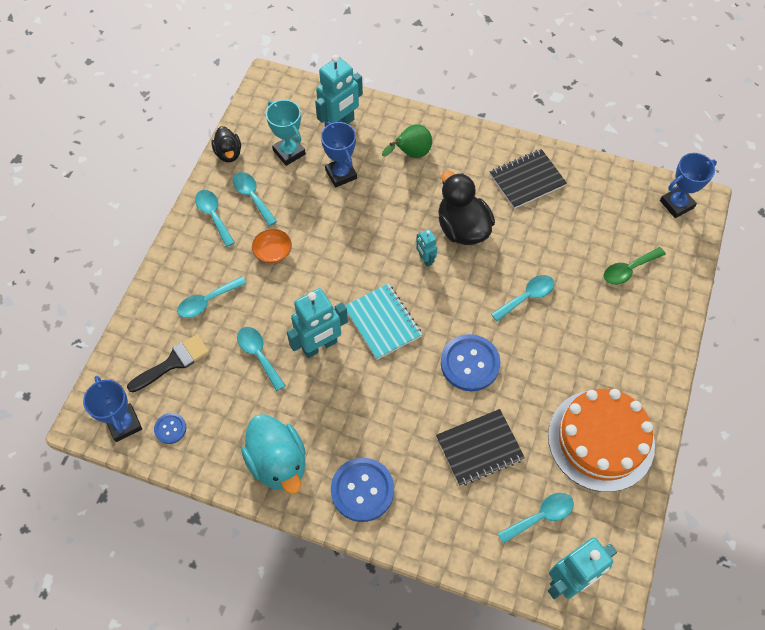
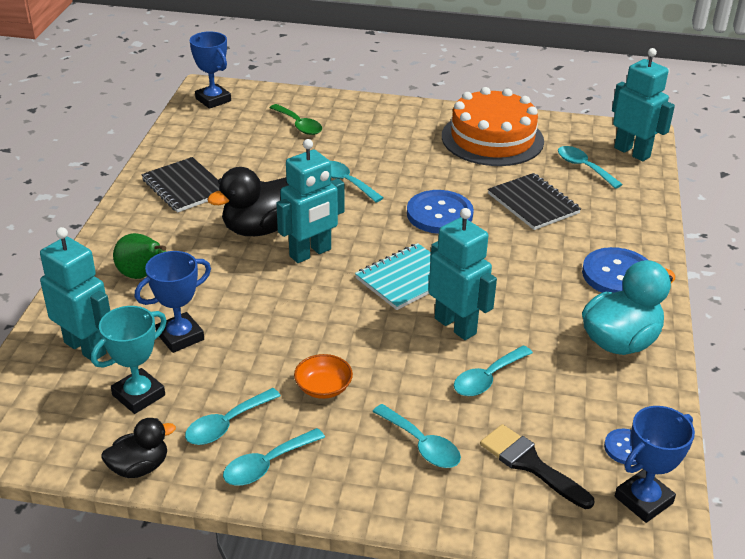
camera: 100 degrees left, 25 degrees down
(425, 259) = (310, 253): turquoise robot -> turquoise robot, size x1.96

